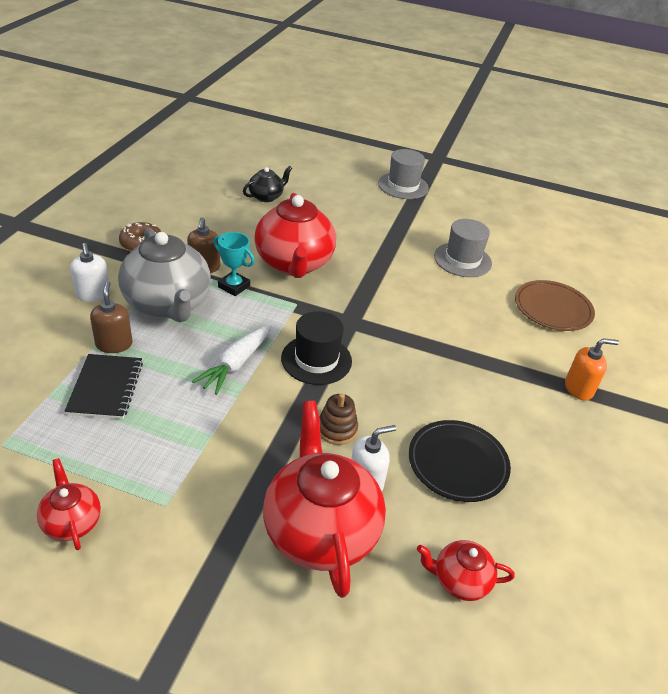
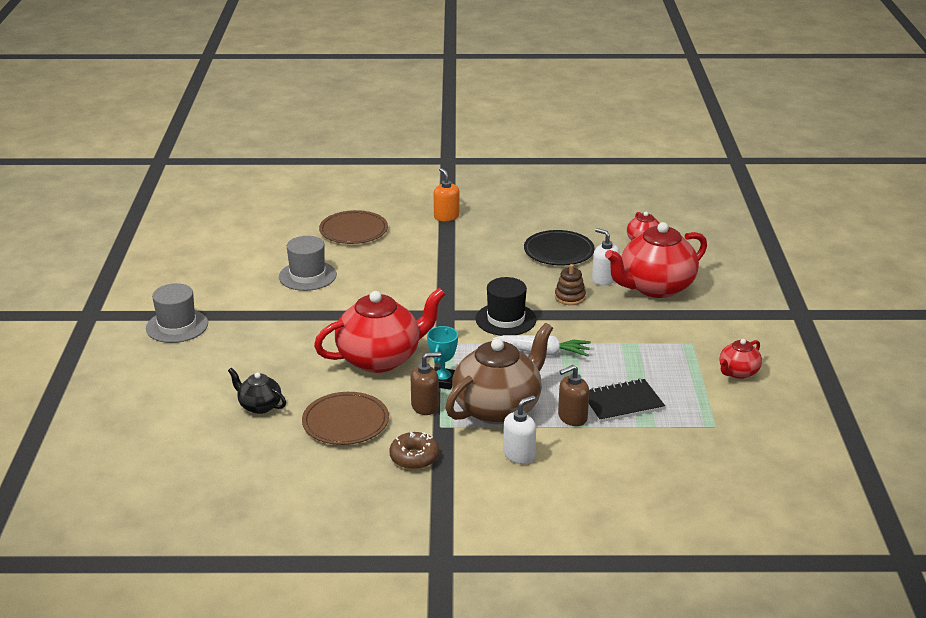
camera: 105 degrees left, 10 degrees down
(168, 304) = (498, 408): grey teapot -> brown teapot
(215, 226) = (345, 422): none -> brown plate

